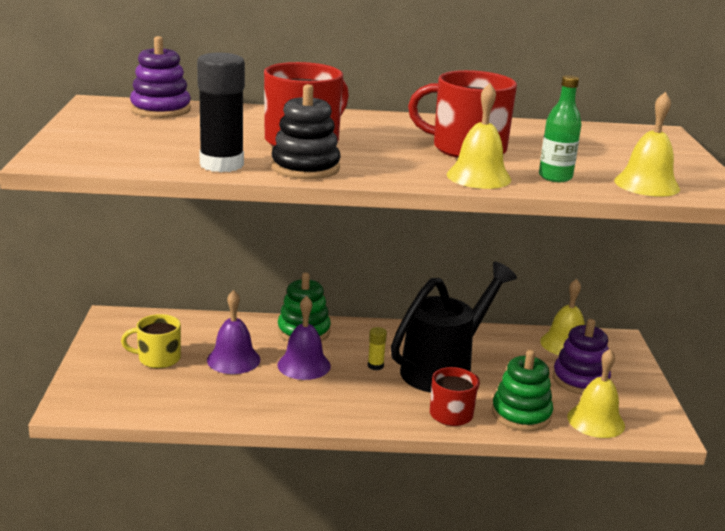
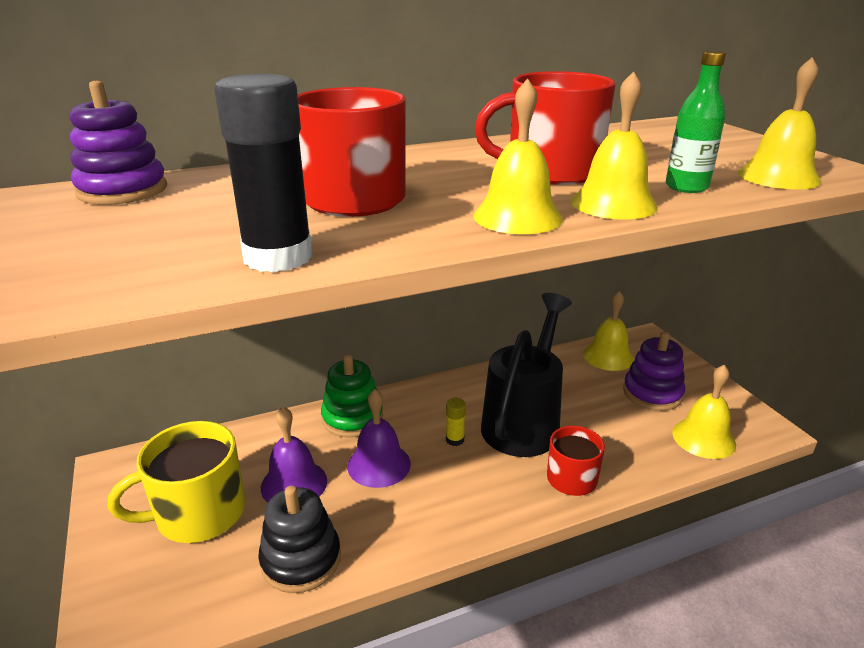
camera: 20 degrees left, 5 degrees up
(158, 358) = (198, 513): yellow mug -> yellow mug, size x1.60
(305, 168) = (399, 236): black stacking toy -> black stacking toy (301, 559)
(397, 172) = (517, 217): none -> yellow bell
(521, 414) = (634, 454): green stacking toy -> none

